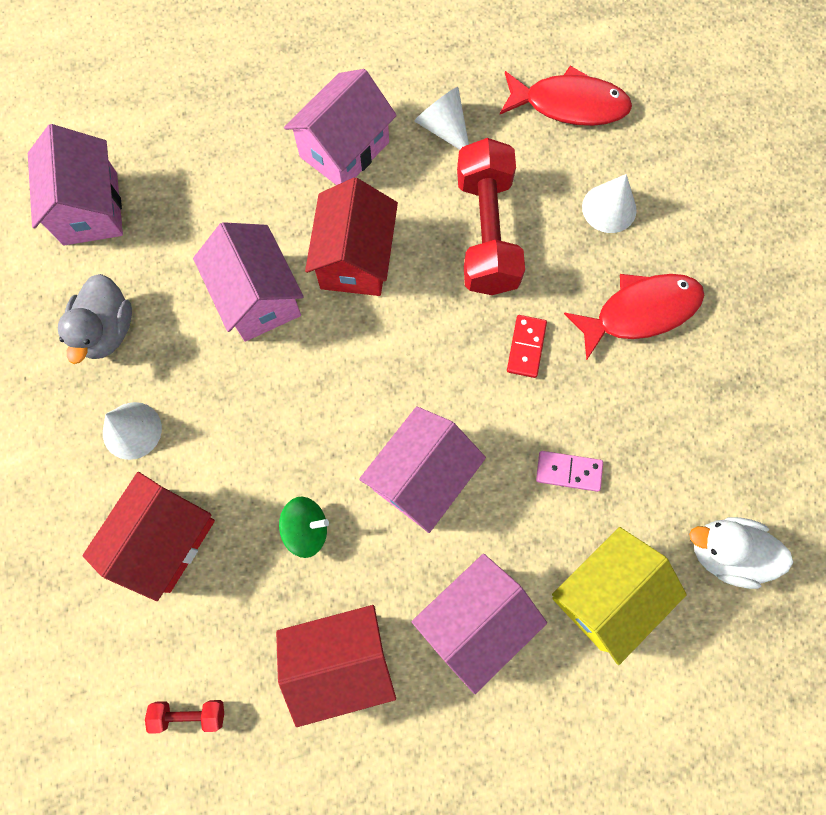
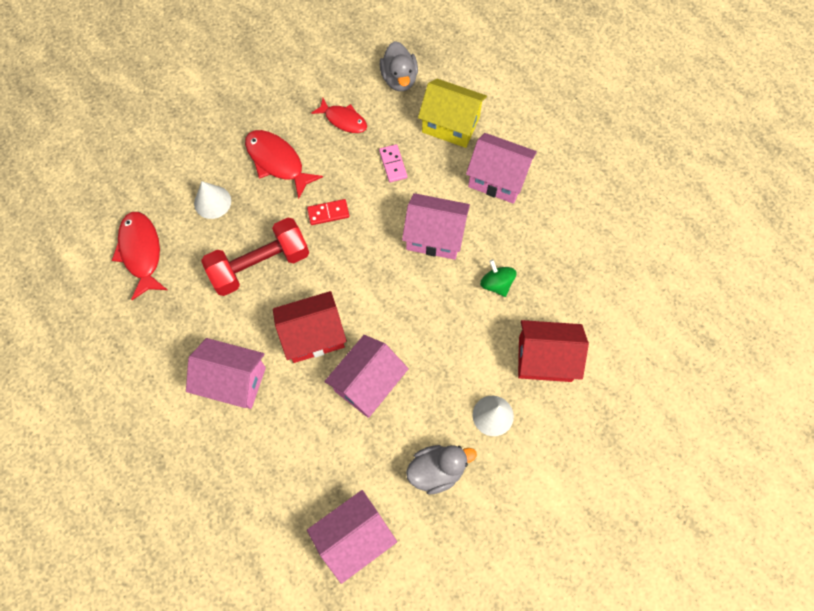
camera: 115 degrees left, 5 degrees down
(189, 714) = (624, 296): red dumbbell -> none
(341, 660) = (554, 234): red house -> none
(443, 128) = (190, 323): white cone -> none
(678, 432) = (343, 120): none -> red fish
(725, 553) = (399, 79): white duck -> grey duck

